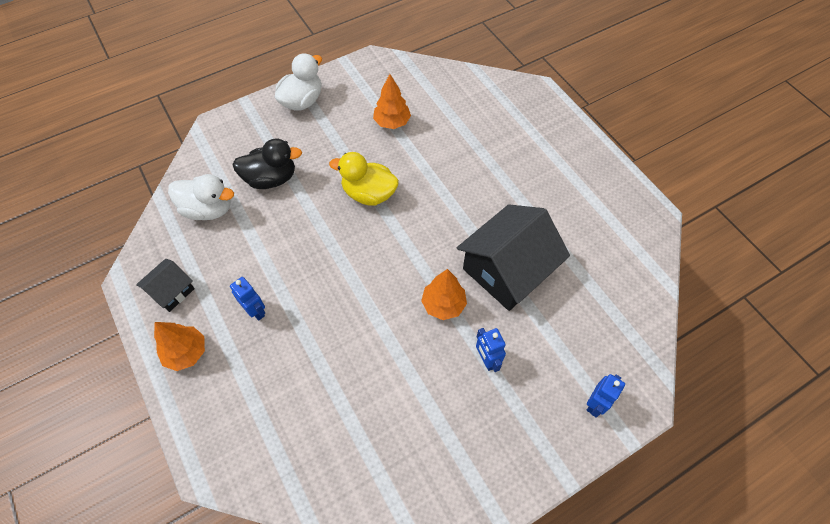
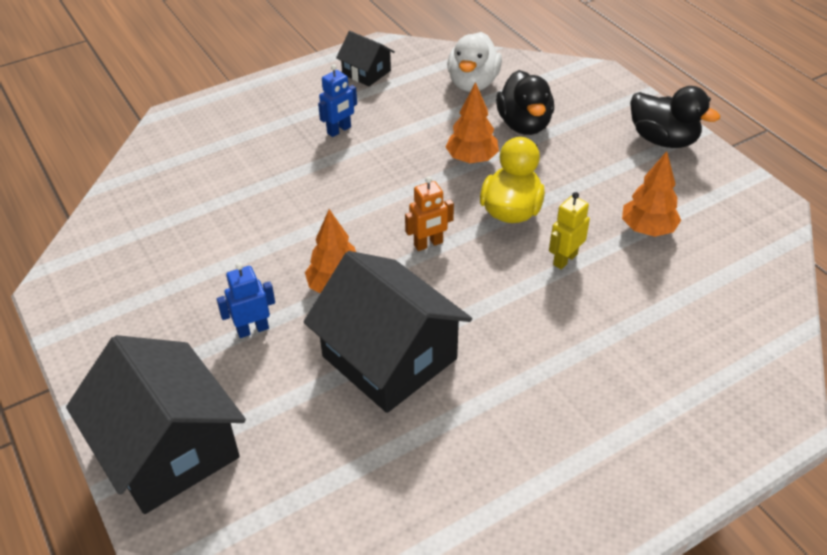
camera: 90 degrees right, 15 degrees down
(186, 352) = (295, 90): orange tree -> orange tree (472, 159)
(302, 101) = (663, 140): white duck -> black duck
(401, 245) = (428, 244): none -> orange robot
(418, 168) = (565, 259): none -> yellow robot
(595, 403) = (169, 449): blue robot -> black house

